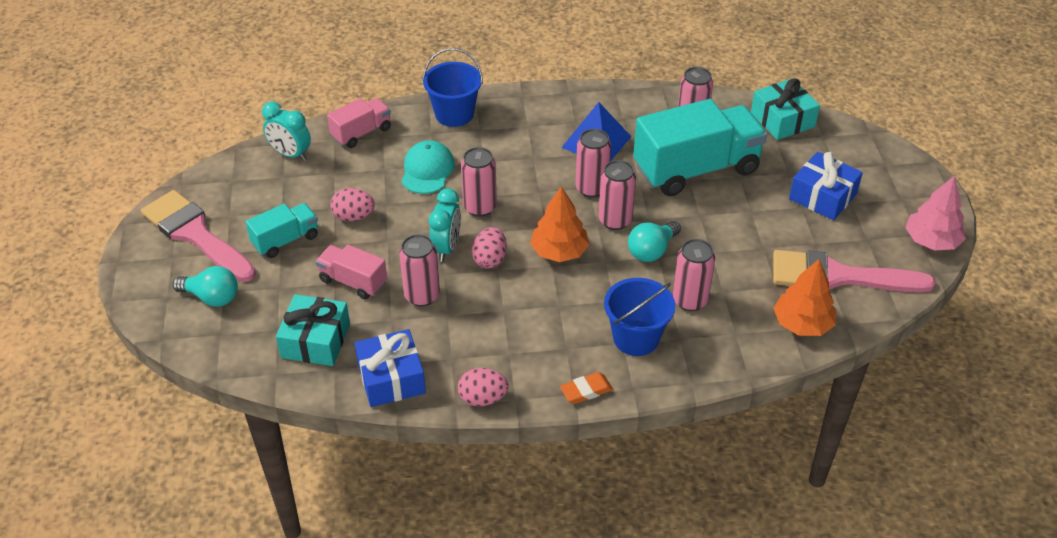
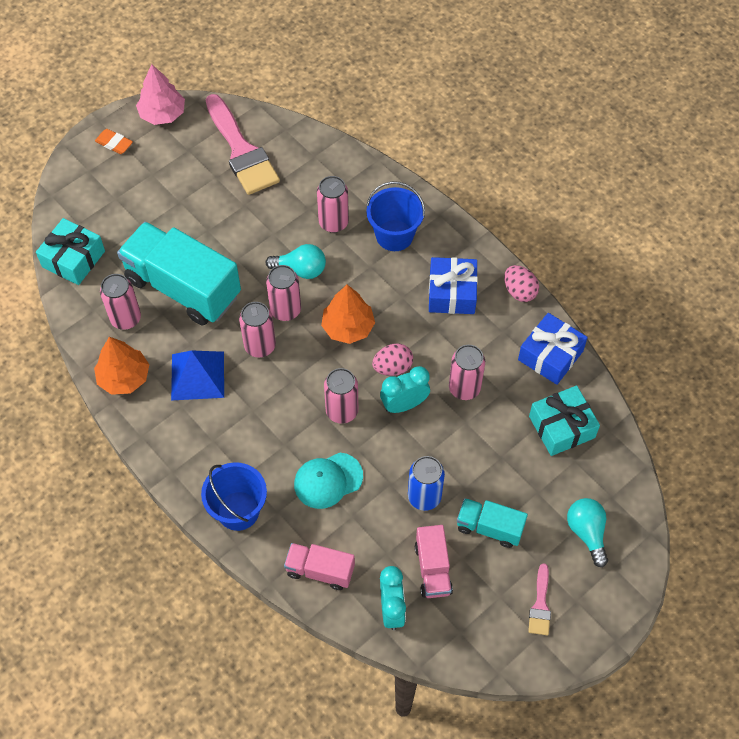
camera: 125 degrees left, 15 degrees up
(195, 234) = (540, 605): pink brush -> pink brush, size x0.46
(353, 216) = (424, 497): pink egg -> blue can
(353, 282) = (489, 444): pink truck -> pink truck (433, 569)
(586, 390) = (463, 238): orange eraser -> orange eraser (114, 143)
(802, 324) = (305, 152): orange tree -> orange tree (124, 377)
(822, 196) = (157, 193): blue gift -> blue gift (452, 293)

